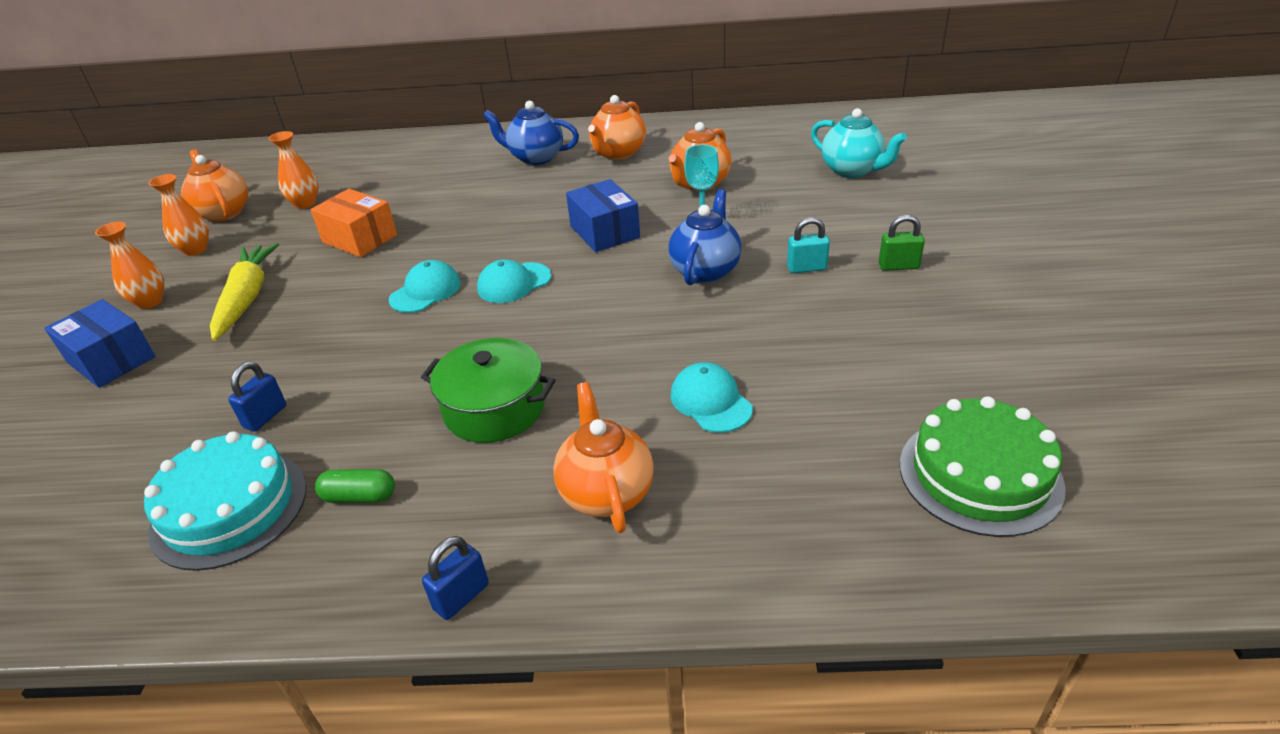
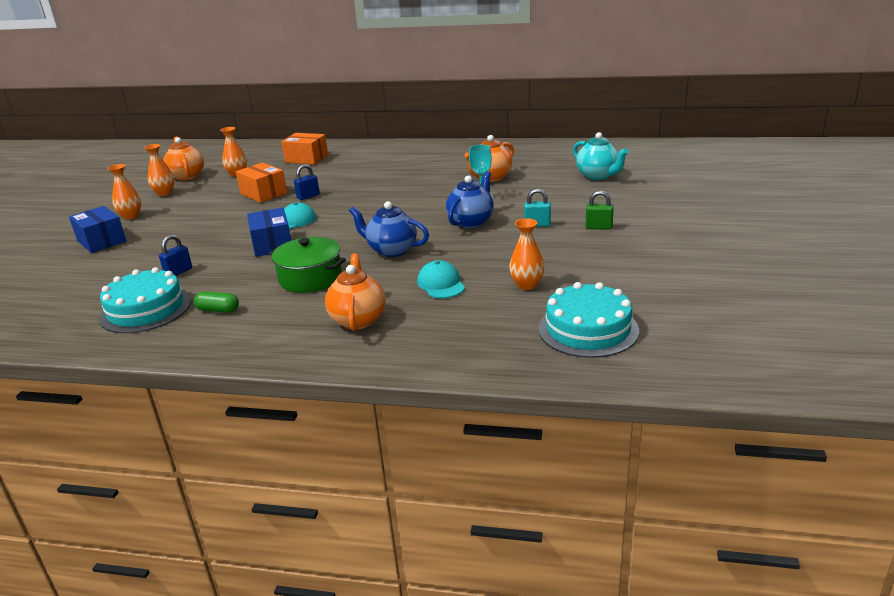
camera: 10 degrees right, 10 degrees down
(247, 298) = (186, 218): yellow carrot -> none
(406, 166) = (306, 159): none -> orange box
(461, 597) = (257, 355): blue padlock -> blue padlock (308, 196)
(514, 283) = (348, 221): turquoise cap -> none
(536, 158) = (391, 158): blue teapot -> blue teapot (391, 250)
(605, 232) = (417, 199): blue box -> blue box (272, 244)
(618, 153) = (445, 159): orange teapot -> none
(844, 390) = (527, 285): none -> orange vase
(980, 475) = (588, 329): green cake -> turquoise cake

